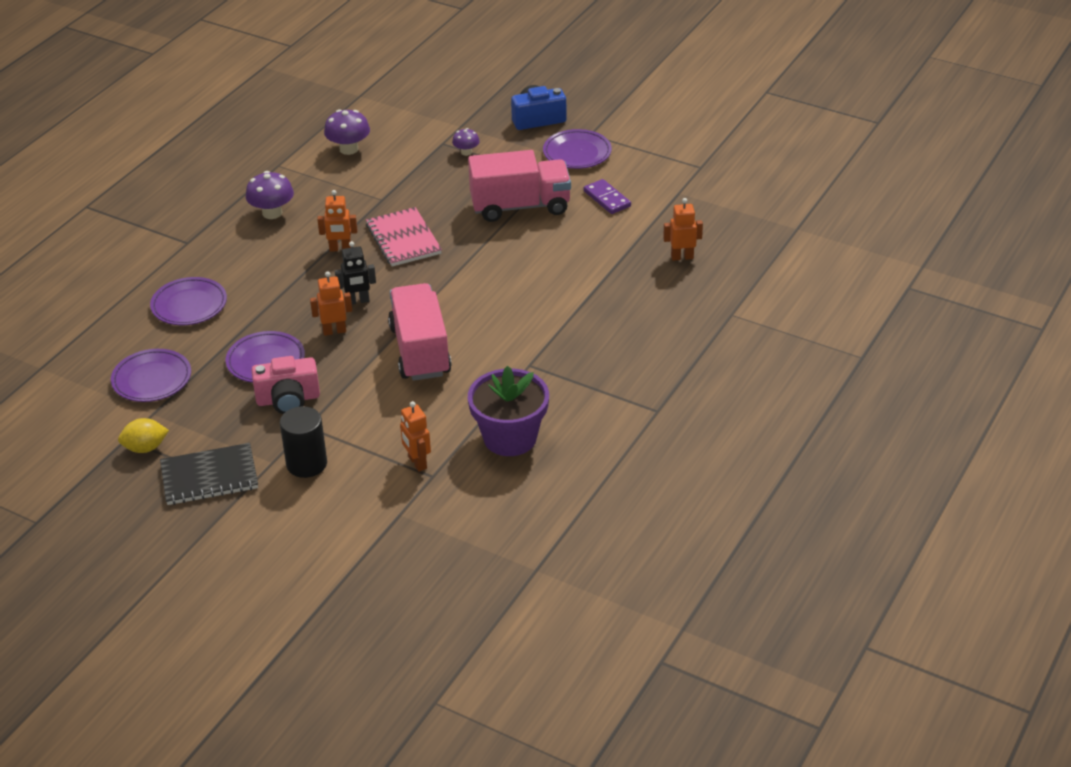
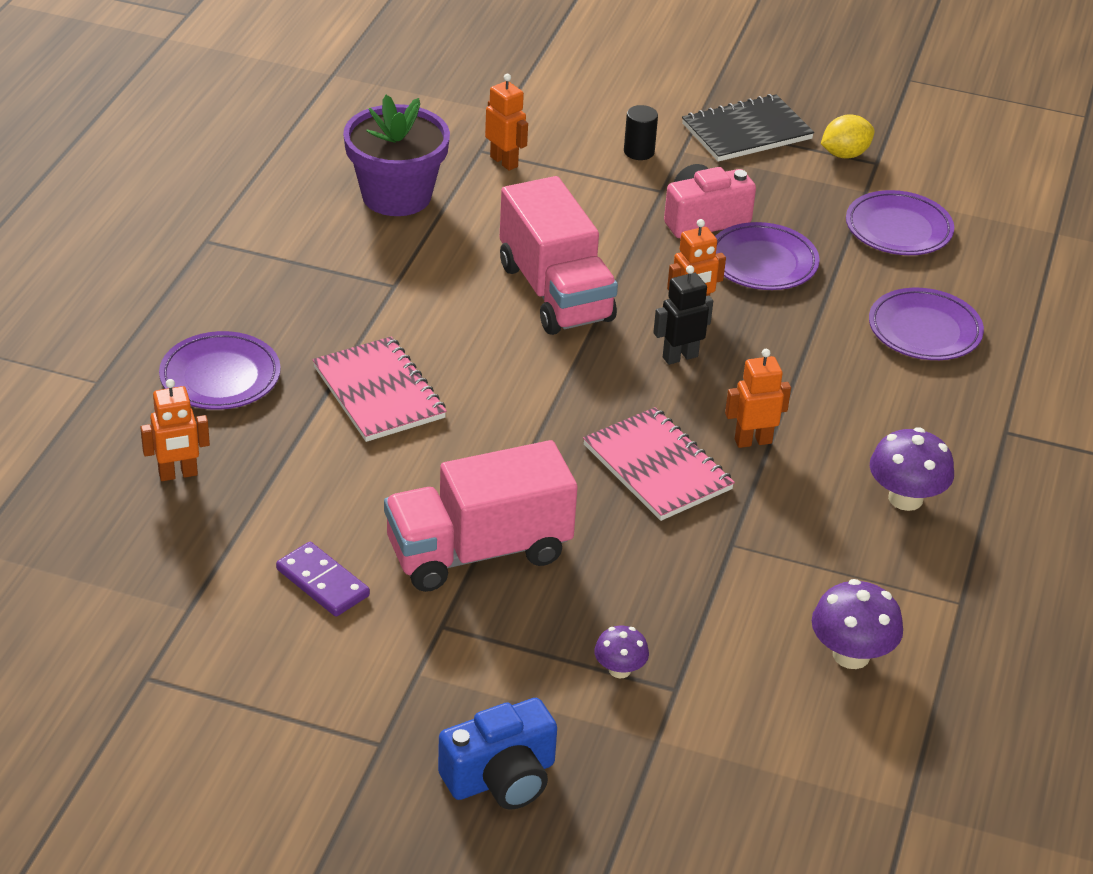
camera: 165 degrees right, 0 degrees up
(306, 464) = (639, 152): black cylinder -> black cylinder, size x0.61
(555, 294) = (379, 392): none -> pink notebook
(577, 153) = (398, 689): purple plate -> purple plate (220, 377)

